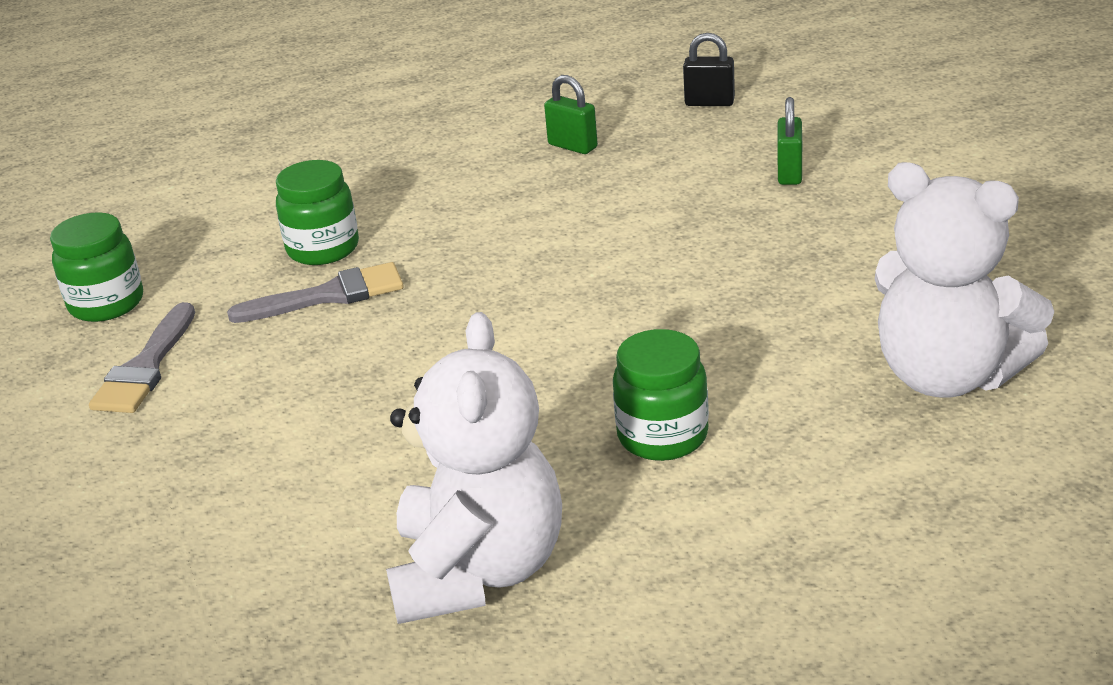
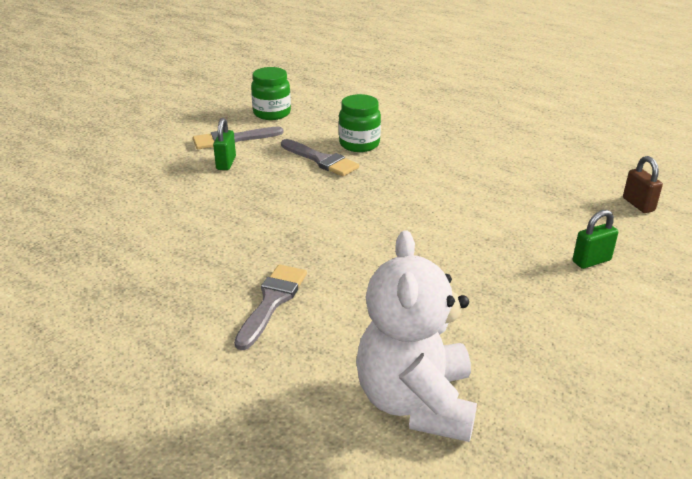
camera: 55 degrees right, 0 degrees up
(478, 571) = (128, 280): white teddy bear -> none
(572, 146) = (531, 176): green padlock -> green padlock (226, 163)
(662, 436) = (272, 302): green jar -> grey brush
(709, 102) = (638, 204): black padlock -> brown padlock

